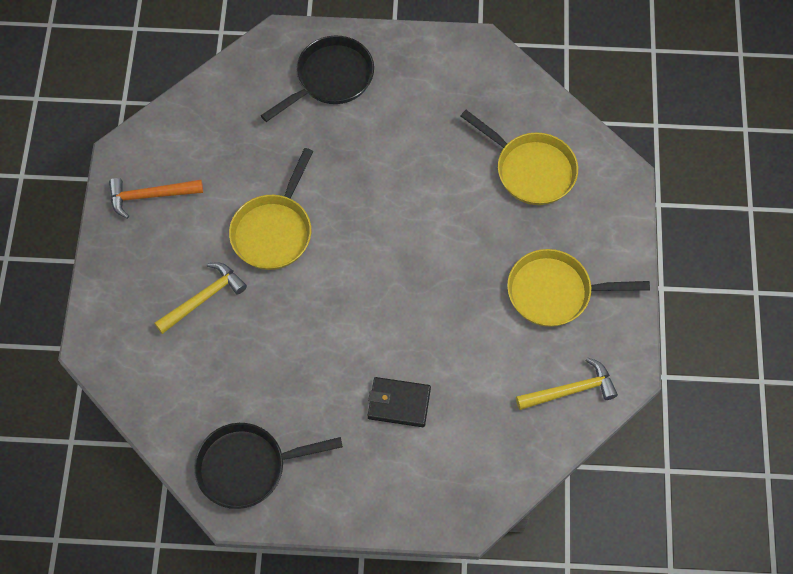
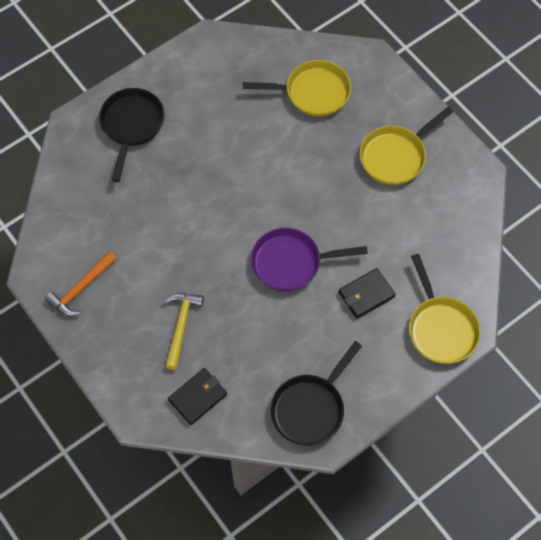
camera: 40 degrees left, 0 degrees up
(158, 374) = (197, 397): none -> black wallet
(274, 231) = (186, 249): yellow pan -> yellow pan (440, 328)
(356, 317) = (291, 262): none -> purple pan
(570, 390) = (458, 207): yellow hammer -> none

